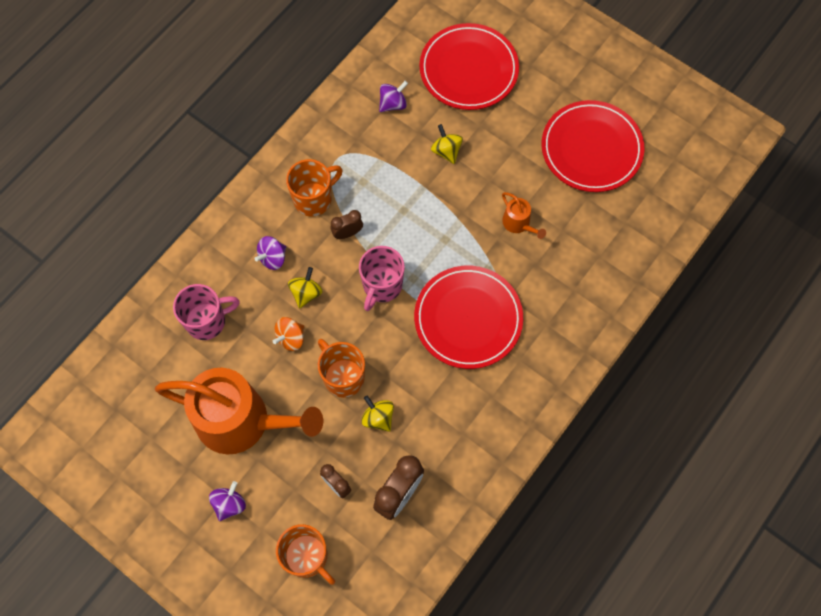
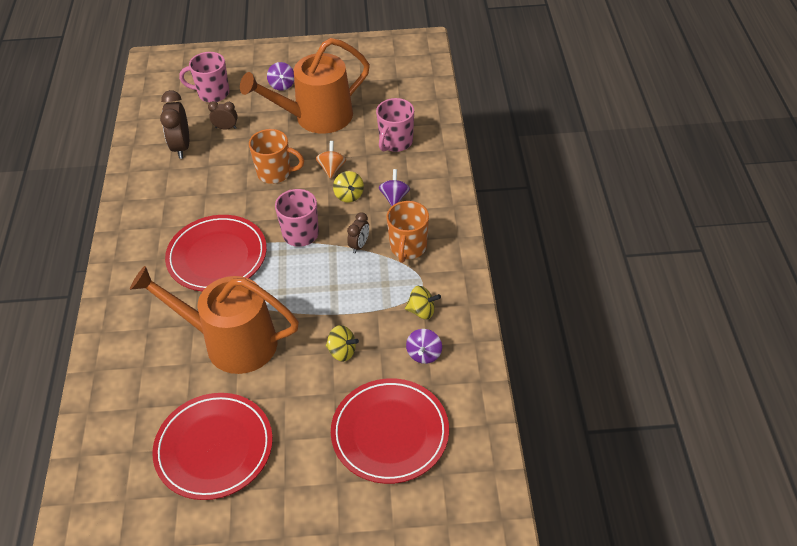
camera: 140 degrees right, 20 degrees down
(307, 557) = (212, 93): orange mug -> pink mug
(378, 417) = (231, 170): yellow spinning top -> yellow spinning top (422, 311)
(518, 223) = (231, 342): orange watering can -> orange watering can, size x2.47

